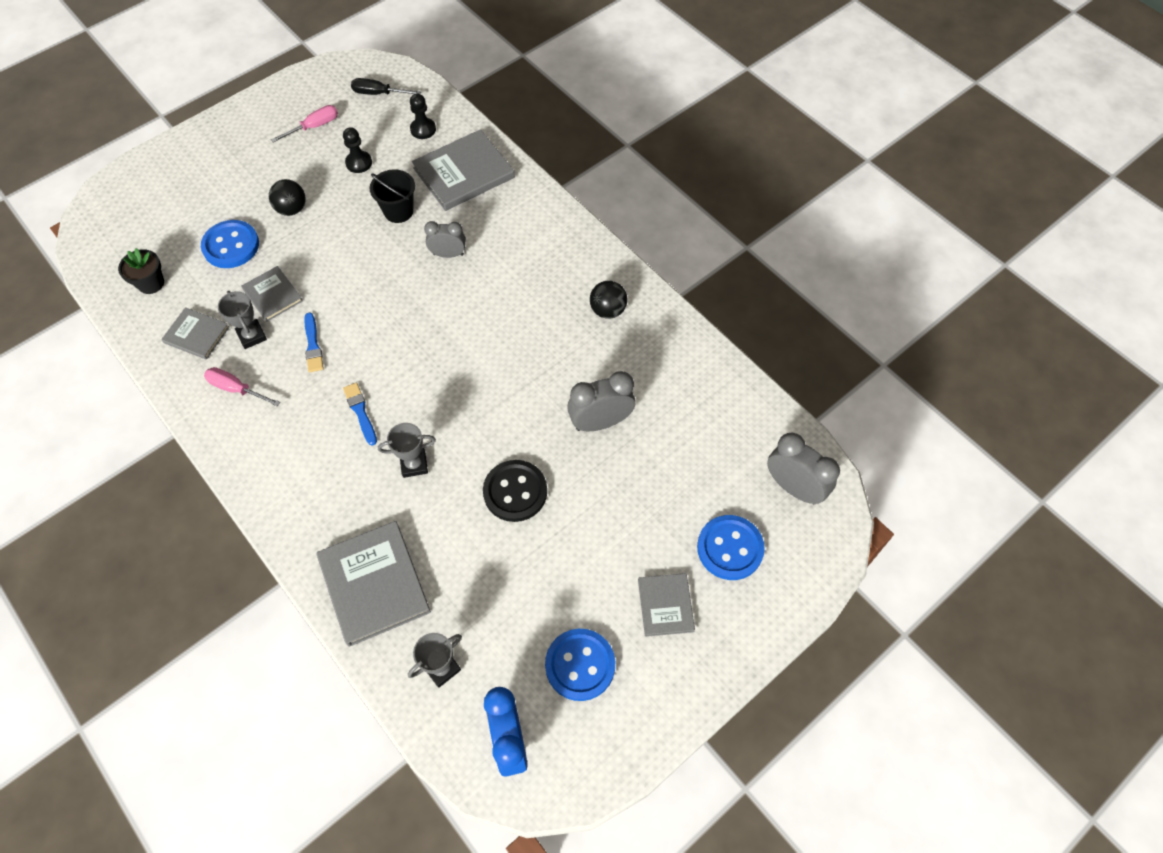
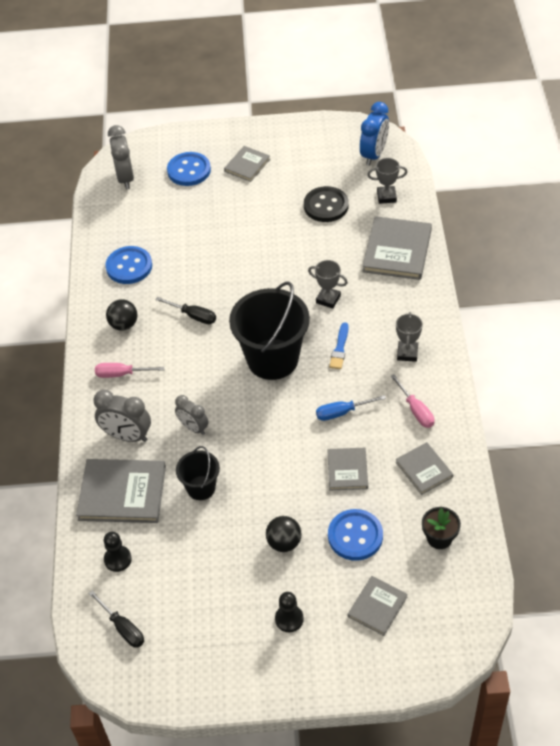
camera: 140 degrees left, 10 degrees down
(180, 205) = (377, 606): none -> grey book
(252, 336) = (382, 445): grey trophy -> grey trophy (407, 353)
(313, 345) = (342, 412): blue brush -> blue screwdriver
(314, 126) = (207, 624): pink screwdriver -> pink screwdriver (121, 374)
(359, 163) = (197, 557): black pawn -> black pawn (289, 619)
(424, 360) = (272, 359): none -> black bucket
(515, 492) = (279, 254): black button -> black button (326, 206)
(546, 359) = (193, 316): none -> black screwdriver
(580, 665) = (313, 164): blue button -> blue button (129, 266)
(600, 422) = (195, 263): grey clock -> grey clock (127, 436)

